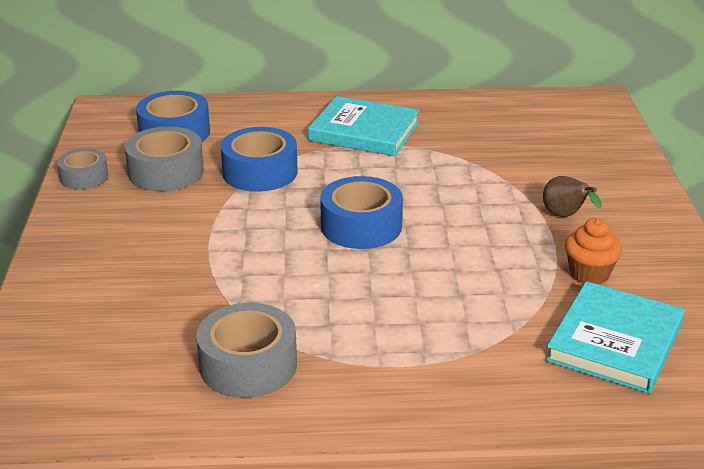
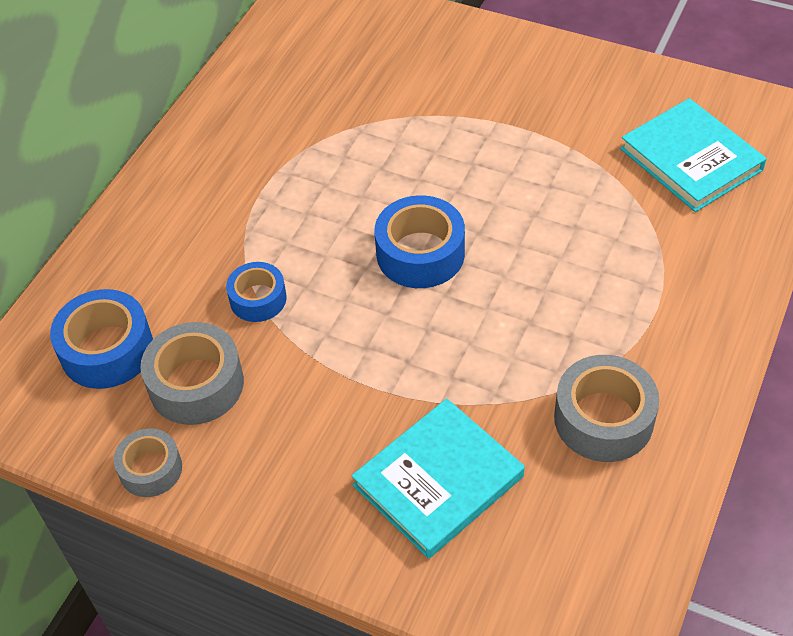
camera: 60 degrees left, 20 degrees up
(260, 172) = (258, 299): blue tape -> blue tape, size x0.63
(364, 131) = (234, 182): turquoise book -> turquoise book (438, 481)
(565, 216) = (494, 105): brown pear -> none
(589, 274) = (591, 131): orange cupcake -> none

